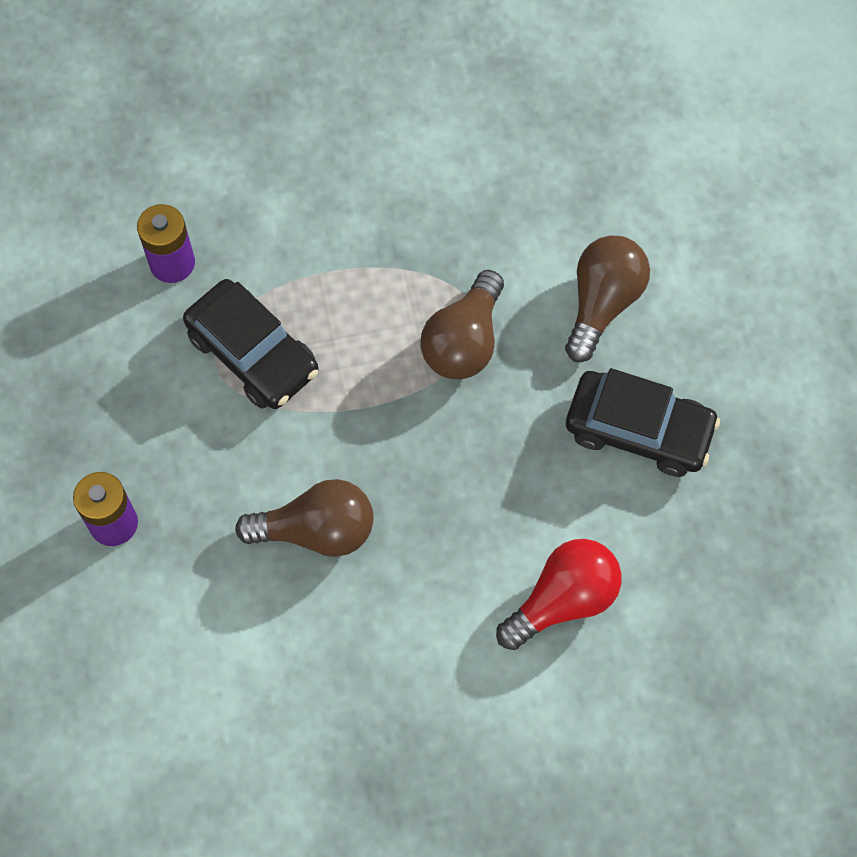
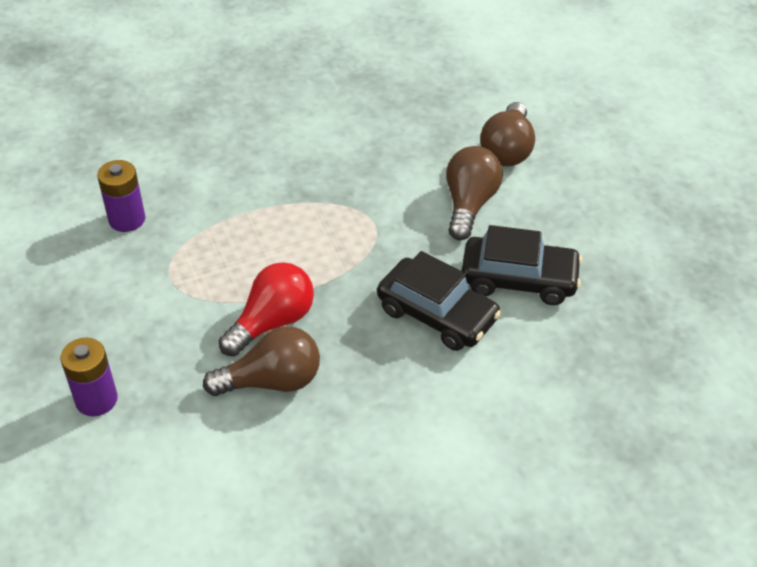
camera: 10 degrees left, 20 degrees down
(253, 353) = (200, 269): black car -> black car (437, 314)
(464, 341) = (368, 240): brown light bulb -> brown light bulb (507, 150)
(563, 600) = (488, 402): red light bulb -> red light bulb (272, 322)

